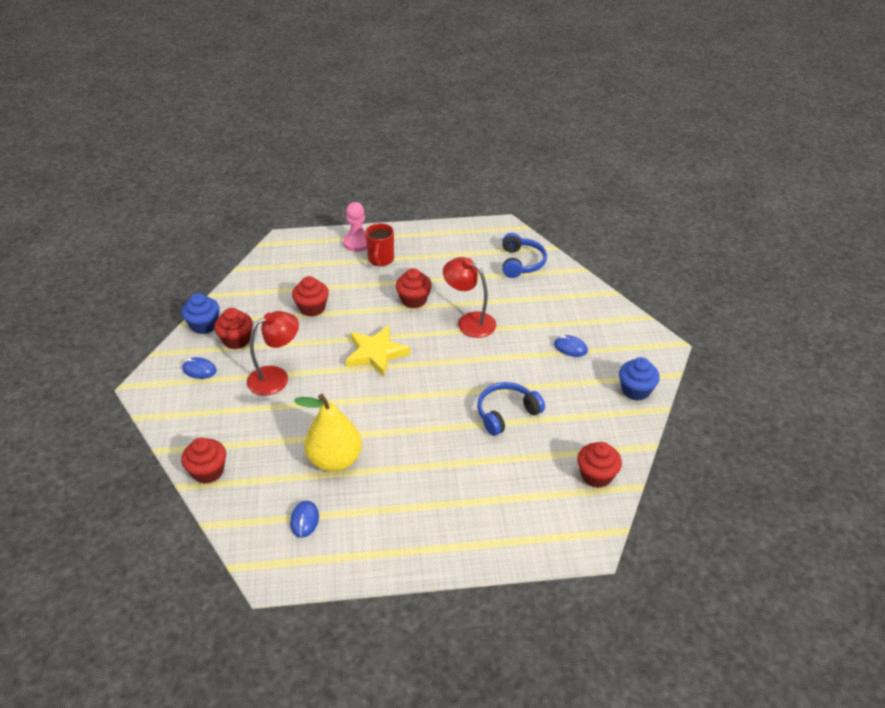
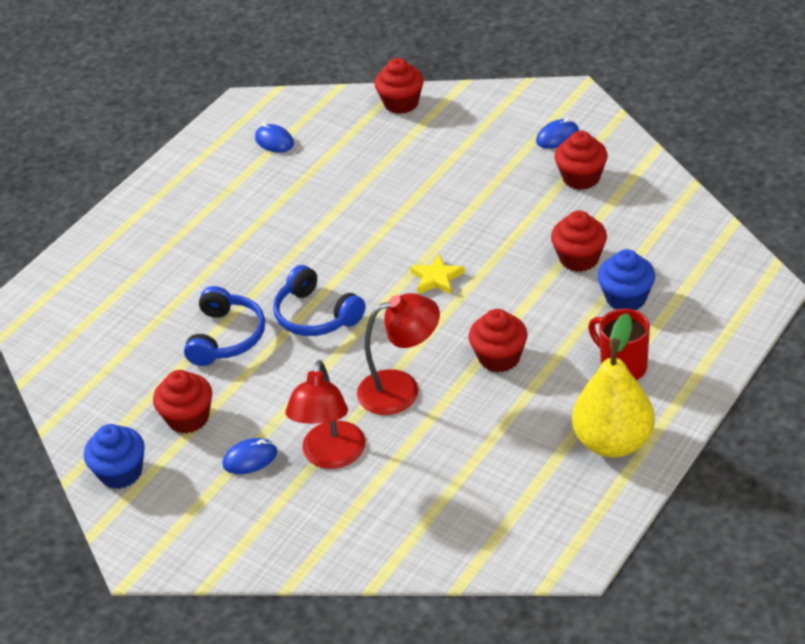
camera: 135 degrees right, 0 degrees up
(204, 325) = (636, 161): blue cupcake -> blue cupcake (626, 298)
(276, 377) = (483, 187): red lamp -> red lamp (331, 456)
(335, 460) = (319, 184): yellow pear -> yellow pear (613, 442)
(357, 242) = (689, 361): pink pawn -> none
(376, 353) = (436, 278): yellow star -> yellow star, size x0.58
(521, 263) = (462, 519): blue headphones -> blue headphones (316, 315)
(596, 475) = (73, 357): red cupcake -> red cupcake (188, 418)

